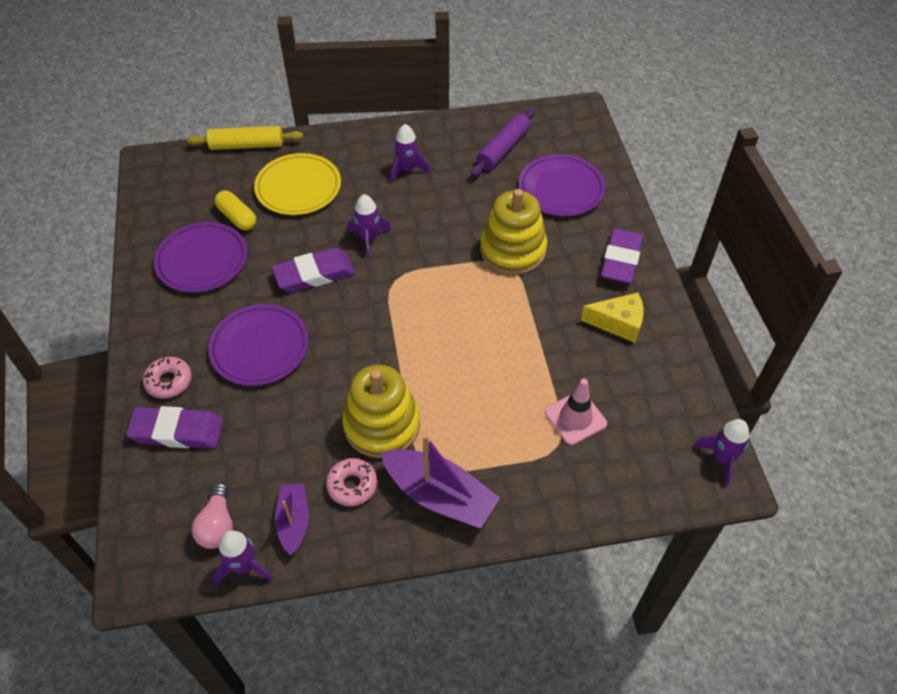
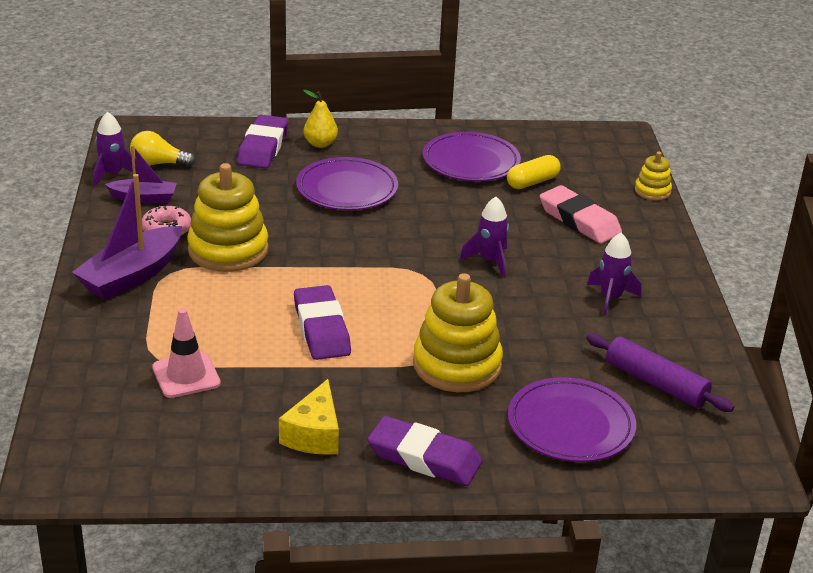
camera: 95 degrees right, 20 degrees down
(169, 381) = (320, 144): pink donut -> yellow pear
(218, 525) = (158, 164): pink light bulb -> yellow light bulb
(247, 145) = (652, 191): yellow rolling pin -> yellow stacking toy
(298, 187) = (579, 220): yellow plate -> pink eraser
(314, 274) = (440, 223): purple eraser -> purple eraser (321, 329)
(721, 459) = (82, 481): purple rocket -> none

